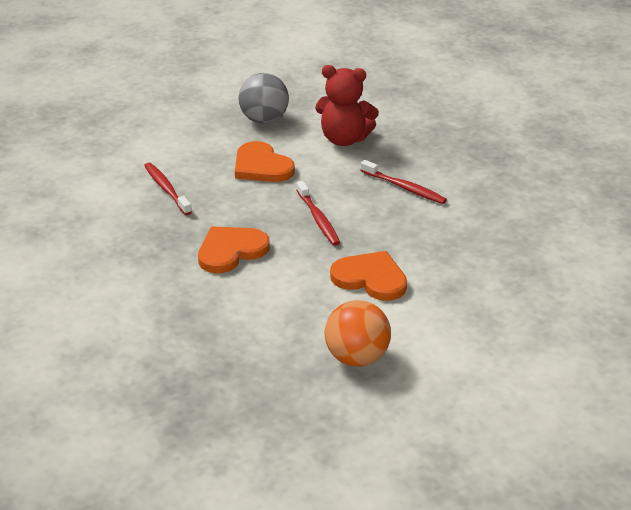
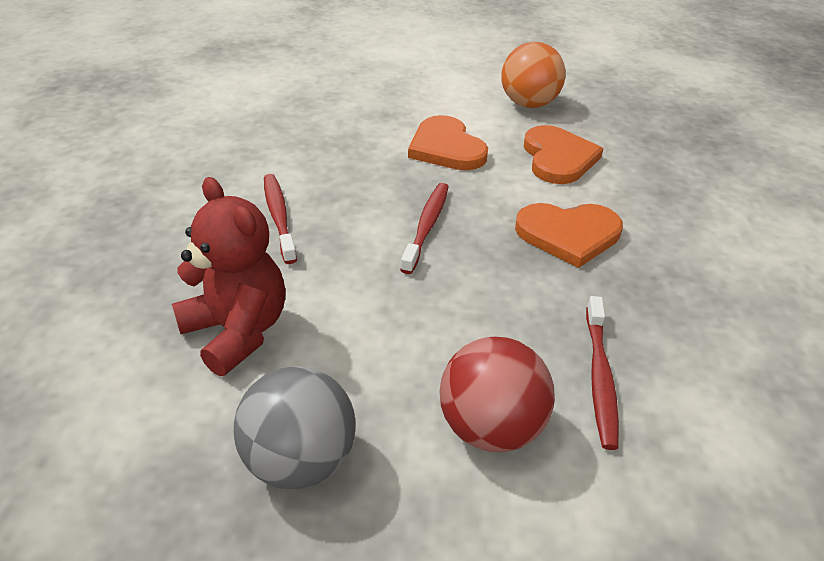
camera: 145 degrees left, 5 degrees up
(201, 155) = (490, 427): none -> red ball
(261, 166) = (414, 345): orange heart -> orange heart (558, 158)

